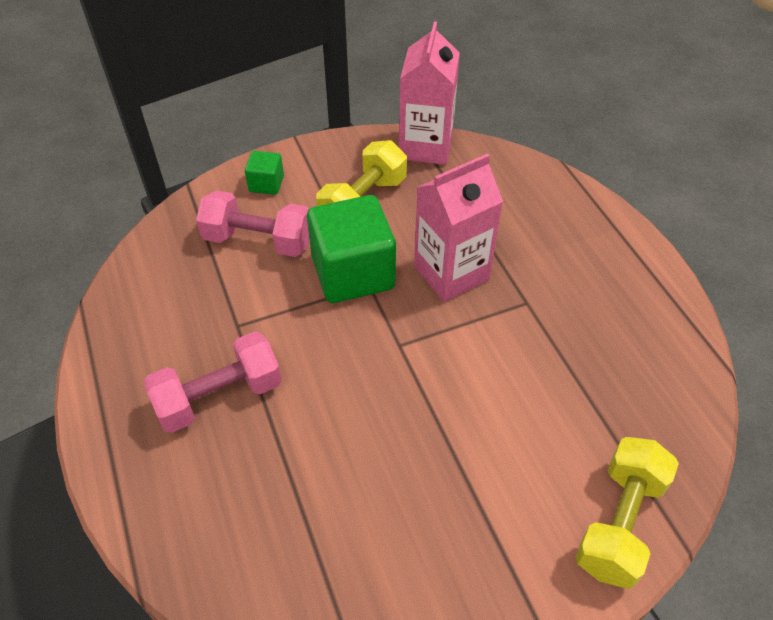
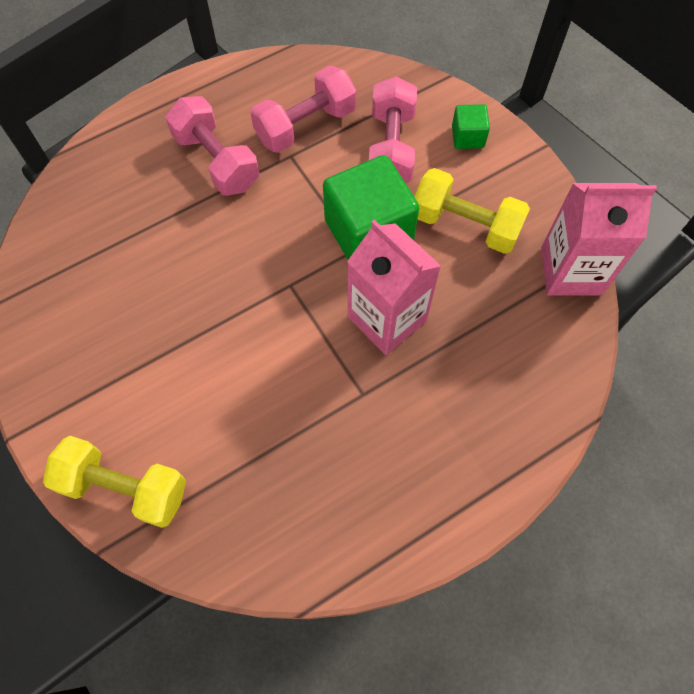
camera: 80 degrees right, 15 degrees up
(202, 306) = (305, 125): none -> pink dumbbell

